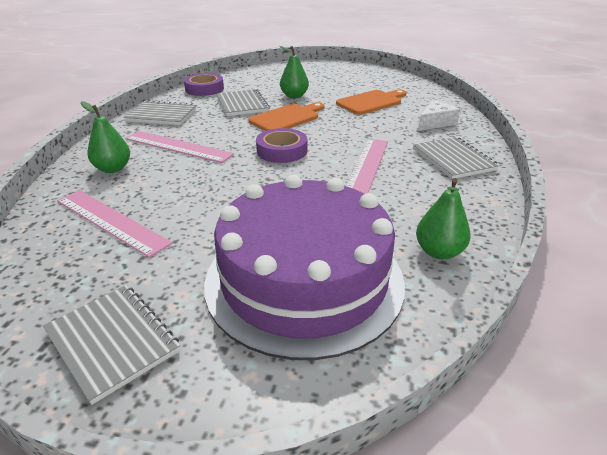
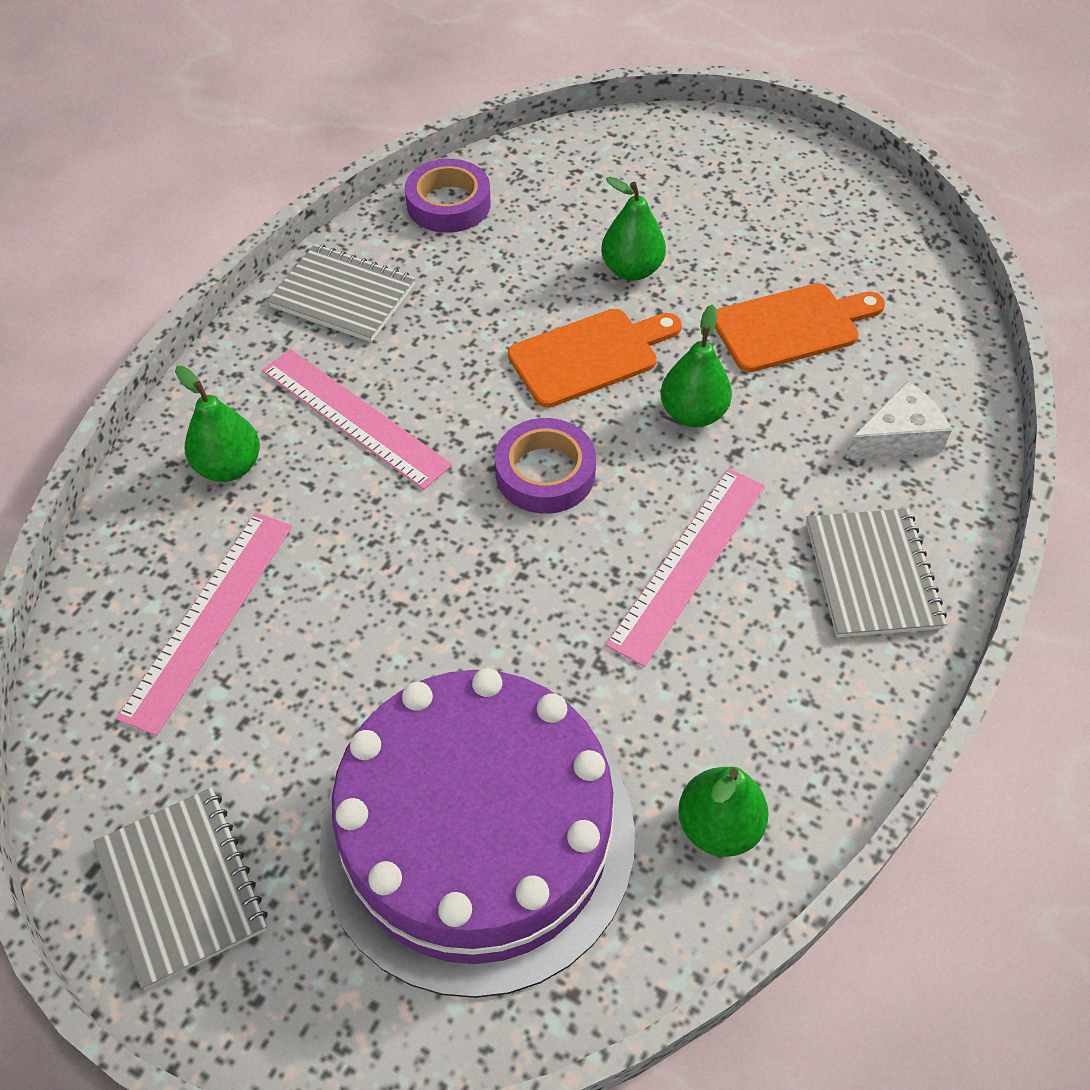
camera: 15 degrees right, 20 degrees up
(111, 221) = (209, 618): pink ruler -> pink ruler turned 60 degrees clockwise
(242, 104) = (512, 284): grey notebook -> none
(342, 127) = (693, 414): none -> green pear

